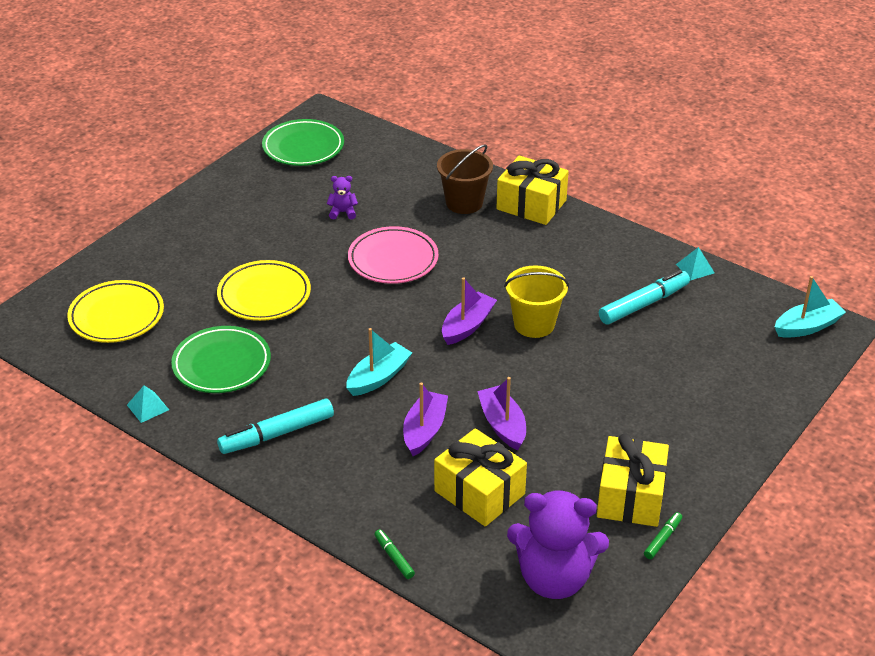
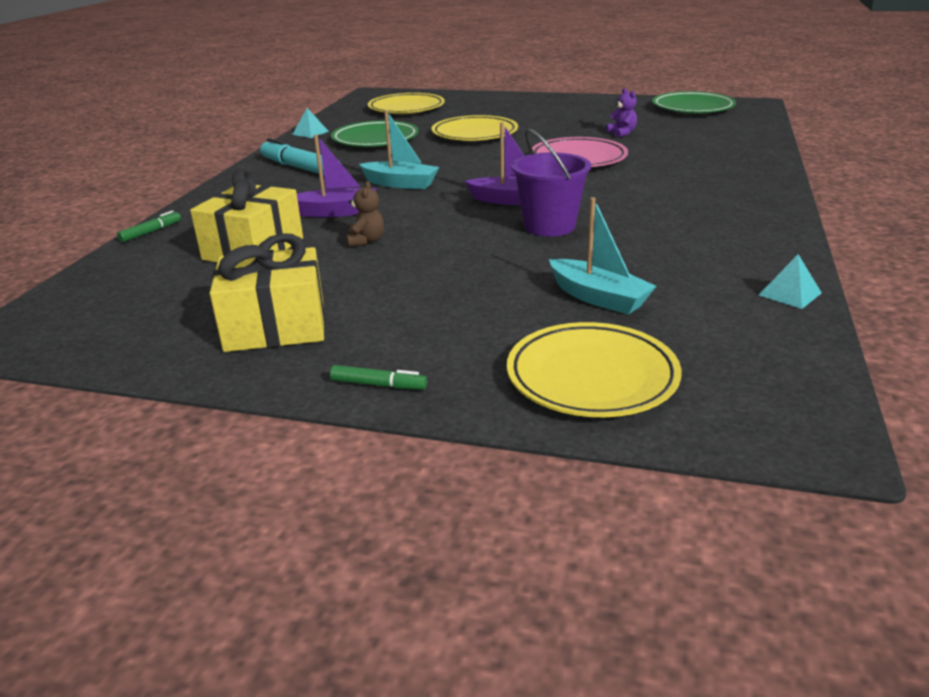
camera: 70 degrees right, 10 degrees down
(464, 203) = (712, 165): brown bucket -> none
(502, 425) = (366, 241): purple boat -> brown teddy bear
(531, 205) = (761, 190): yellow gift -> none
(534, 324) = (549, 226): yellow bucket -> purple bucket
(554, 578) = (123, 306): purple teddy bear -> none
(643, 304) = (661, 274): turquoise marker -> none
(662, 539) = (200, 359): green marker -> green marker (378, 385)
(754, 377) = (592, 377): none -> yellow plate
(807, 327) = (778, 407): turquoise boat -> turquoise boat (598, 298)

